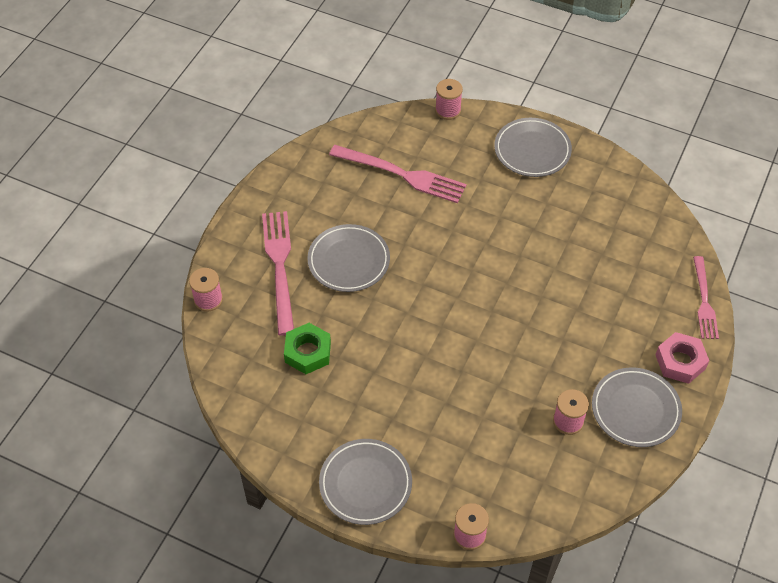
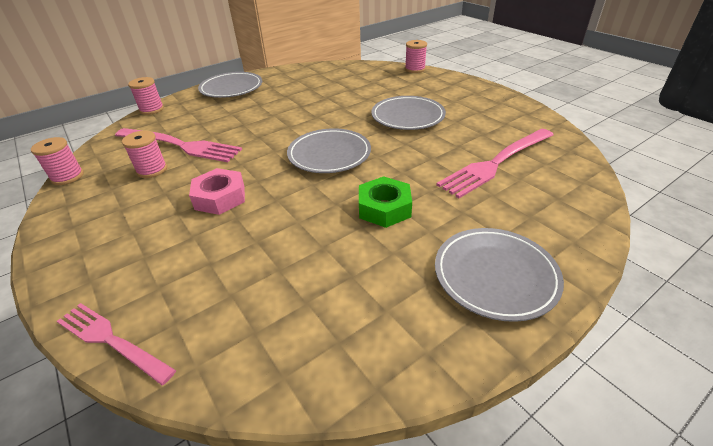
camera: 120 degrees right, 15 degrees down
(279, 265) = (425, 92): pink fork -> pink fork (182, 145)
(308, 352) = (342, 89): green nut -> green nut (384, 208)
(448, 110) = (599, 223): pink spool -> pink spool (67, 177)
(635, 409) = (102, 210): grey plate -> grey plate (329, 154)
(680, 361) = (89, 268): pink nut -> pink nut (220, 197)

